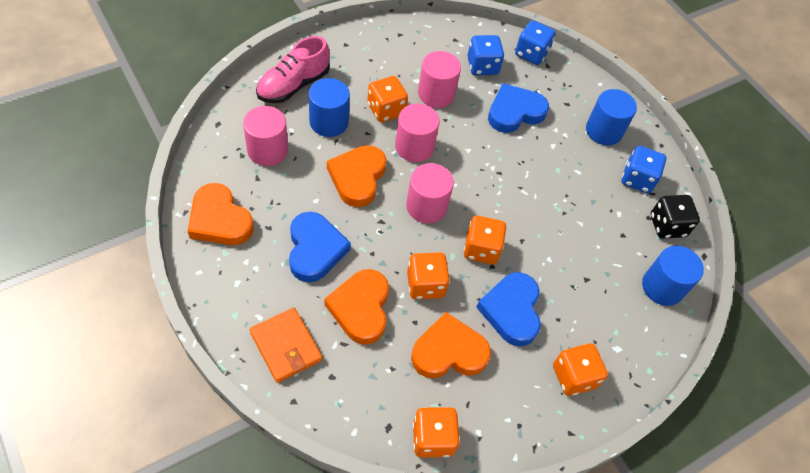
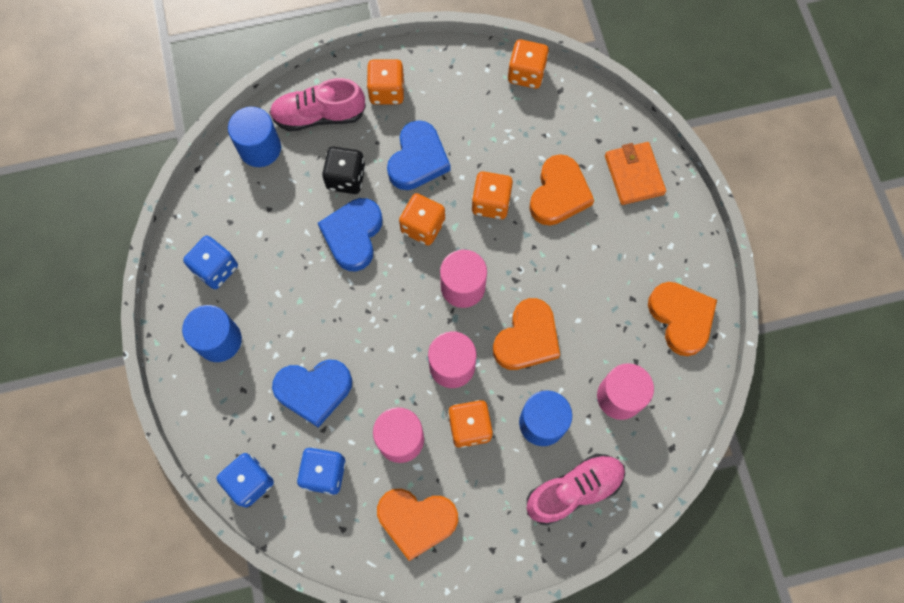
camera: 155 degrees left, 15 degrees up
(315, 249) = (590, 263): blue heart -> blue heart (353, 235)
(449, 351) = (489, 137): orange heart -> orange heart (416, 520)
(627, 332) = (319, 115): none -> pink shoe
(667, 226) = (215, 208): black dice -> black dice (346, 178)

